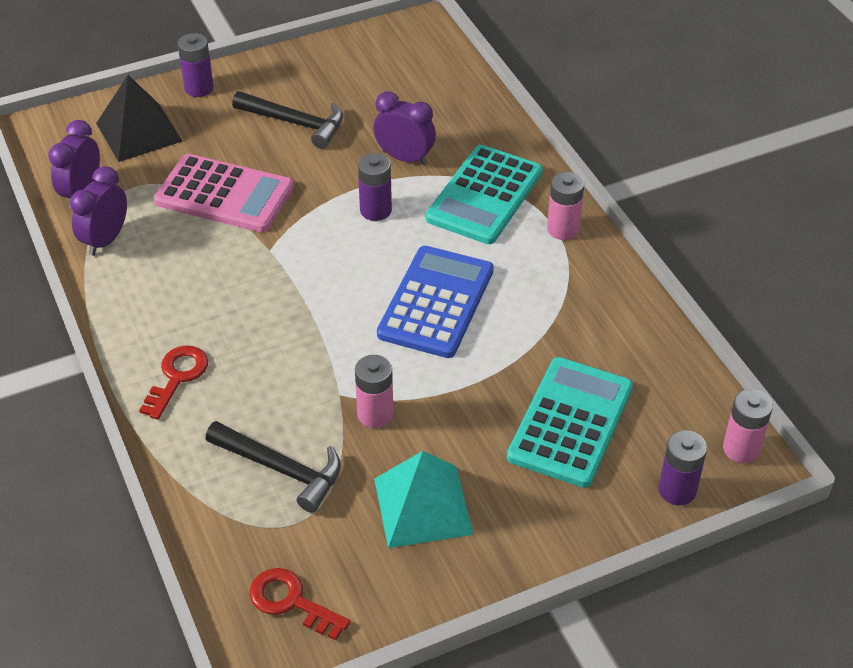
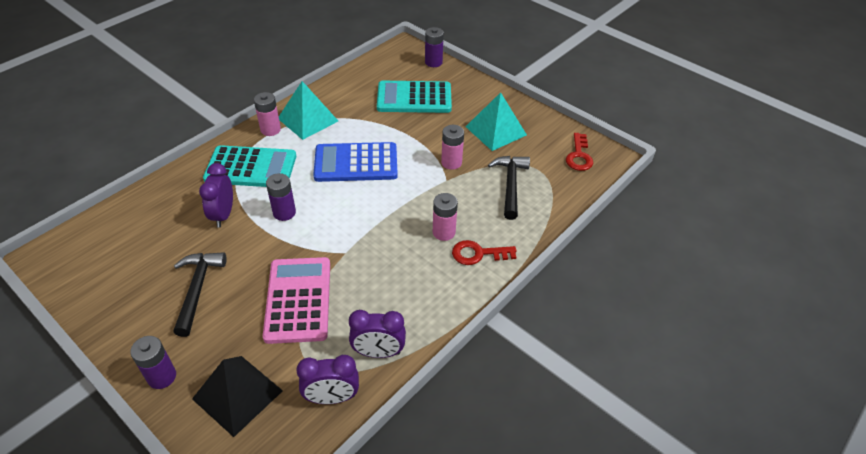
camera: 115 degrees left, 0 degrees up
(570, 274) = (308, 119): none -> turquoise pyramid
(741, 449) = (398, 50): pink battery -> pink battery (444, 232)

